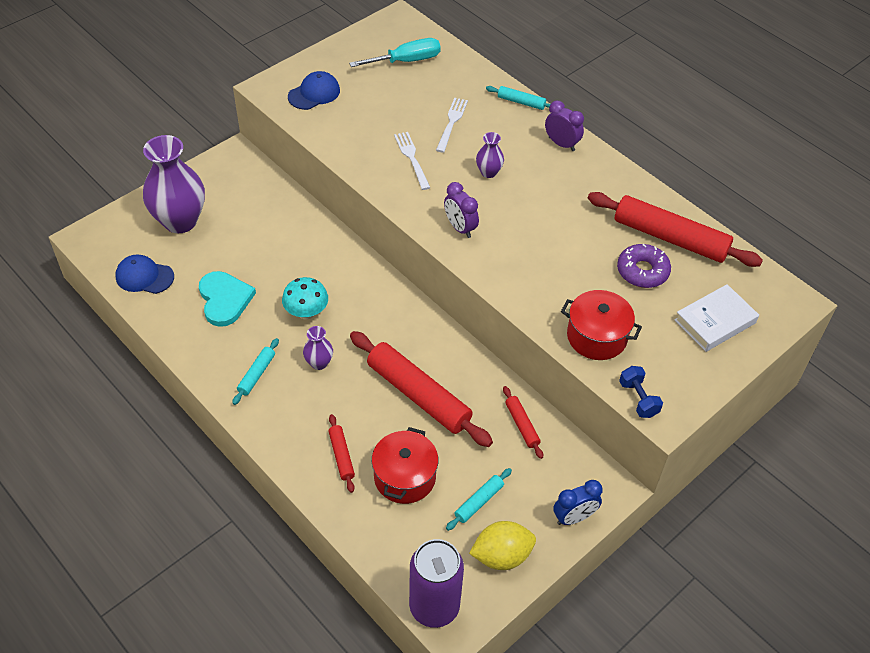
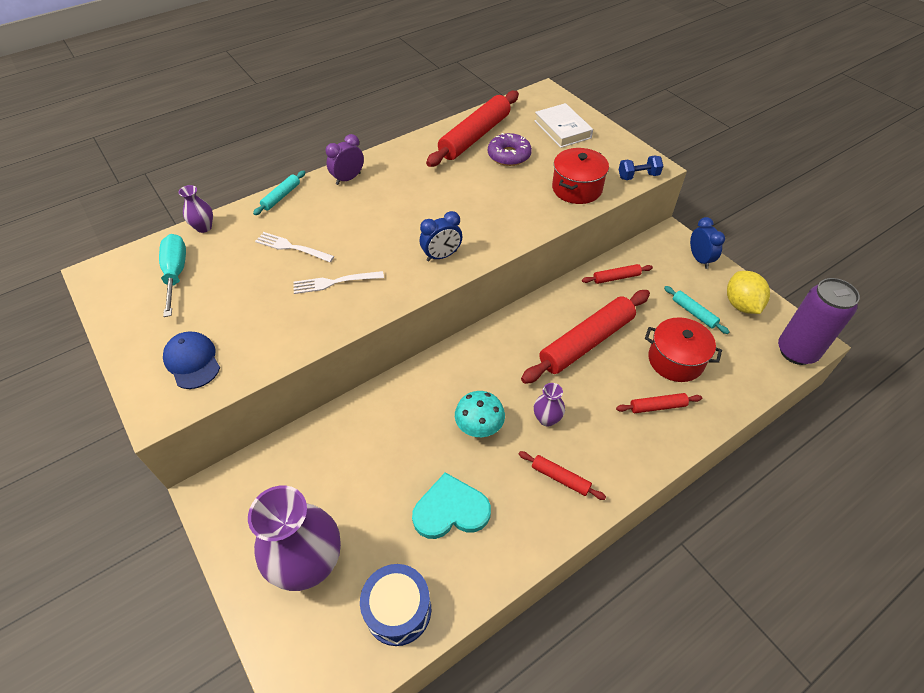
camera: 80 degrees left, 0 degrees up
(144, 276) = (398, 610): blue cap -> blue drum
(256, 374) = (560, 478): turquoise rolling pin -> red rolling pin
(460, 228) = (441, 256): purple clock -> blue clock
(488, 172) = (371, 229): purple vase -> purple vase (204, 227)

